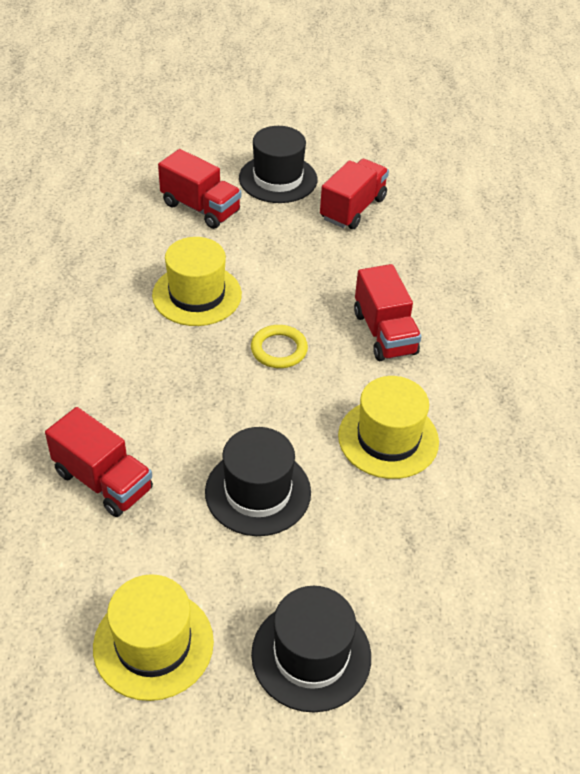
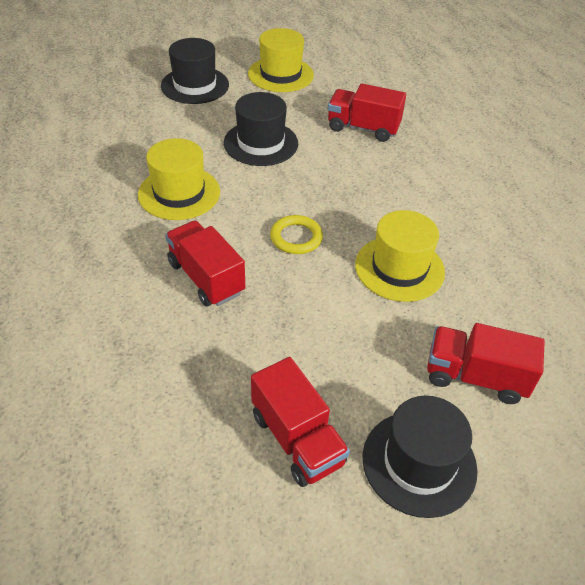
camera: 160 degrees right, 0 degrees up
(353, 208) = (297, 439): red truck -> red truck turned 45 degrees counterclockwise

